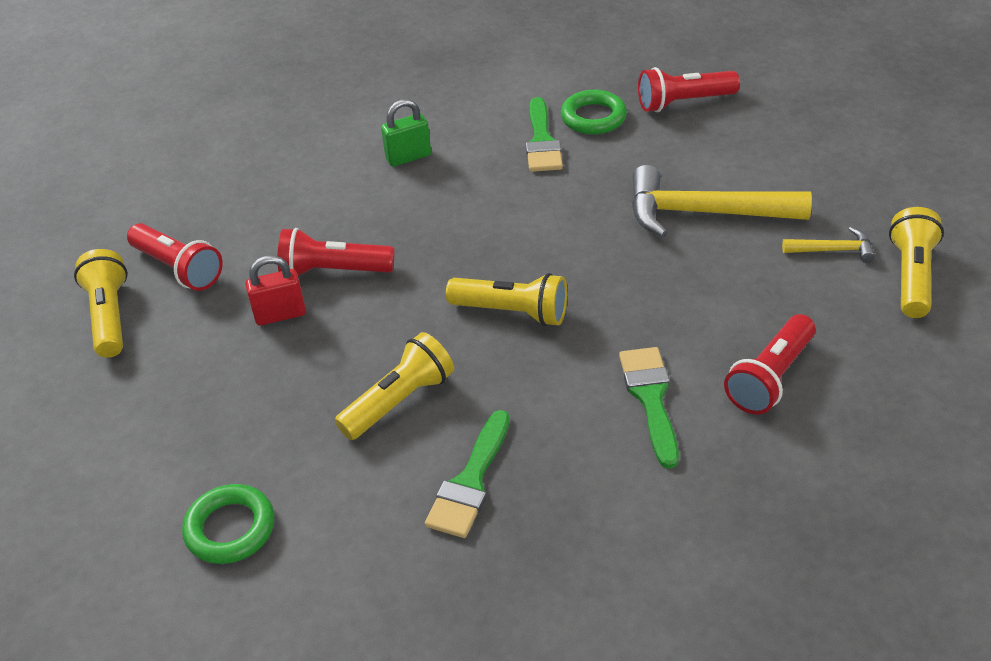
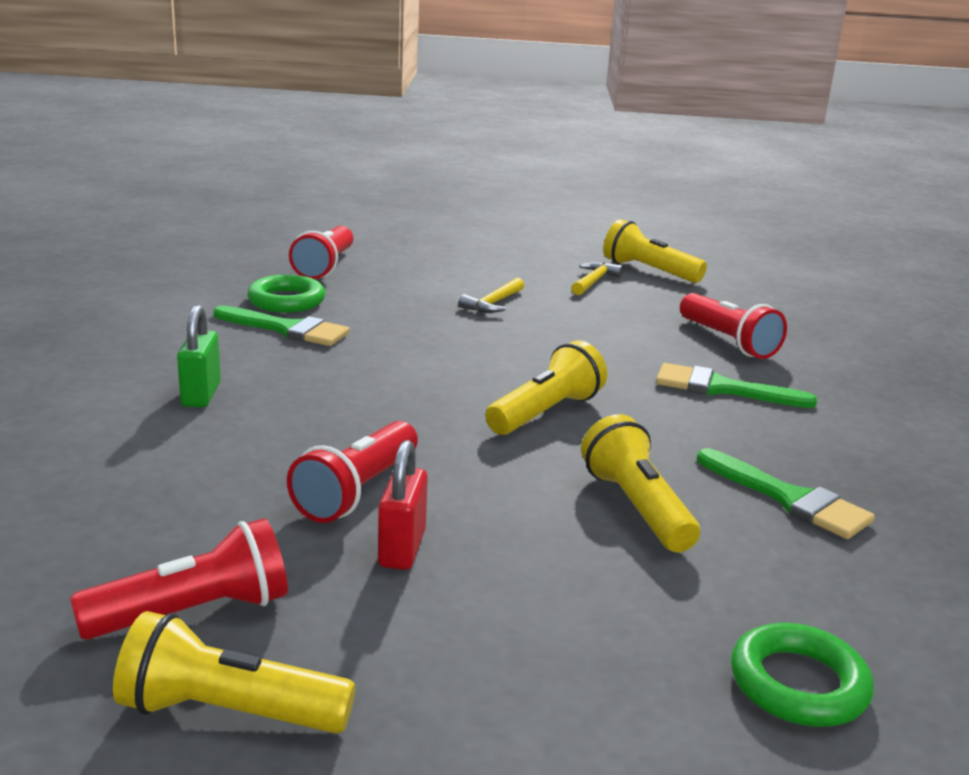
camera: 70 degrees left, 20 degrees down
(704, 213) = (493, 303): yellow hammer -> yellow hammer, size x0.47

